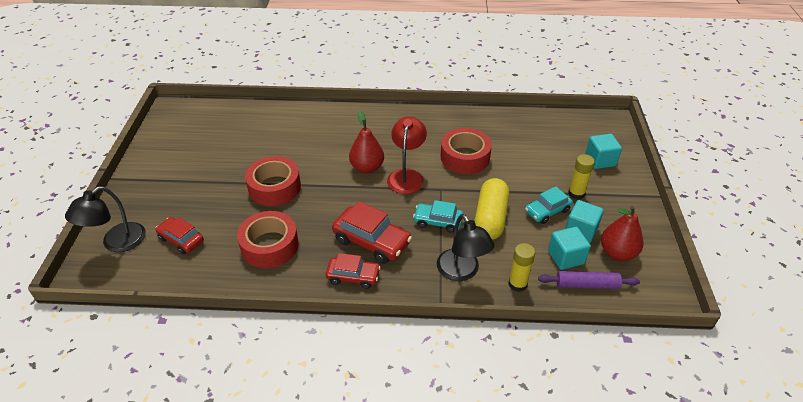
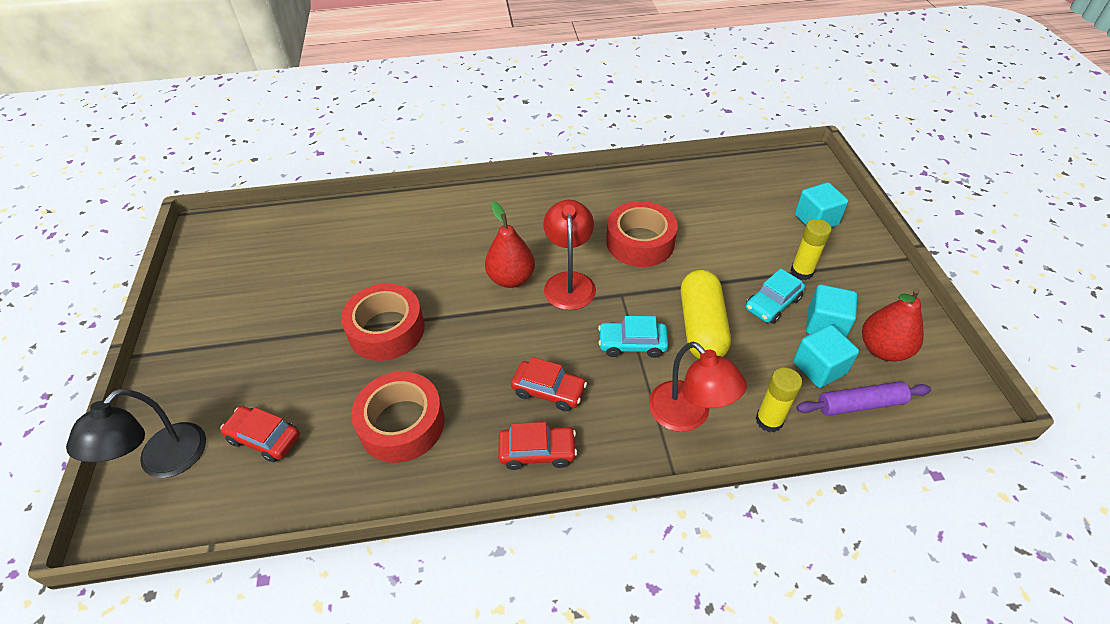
camera: 10 degrees left, 5 degrees up
(372, 241) = (549, 391): red car -> red car, size x0.64
(462, 272) = (688, 416): black lamp -> red lamp

